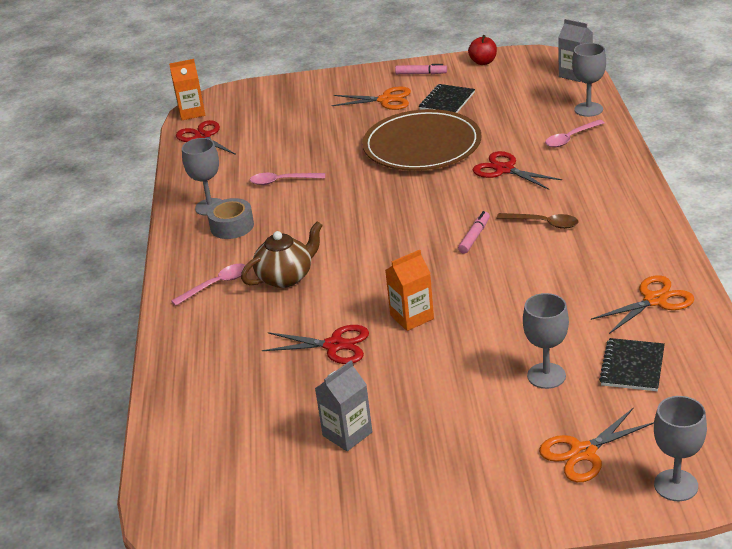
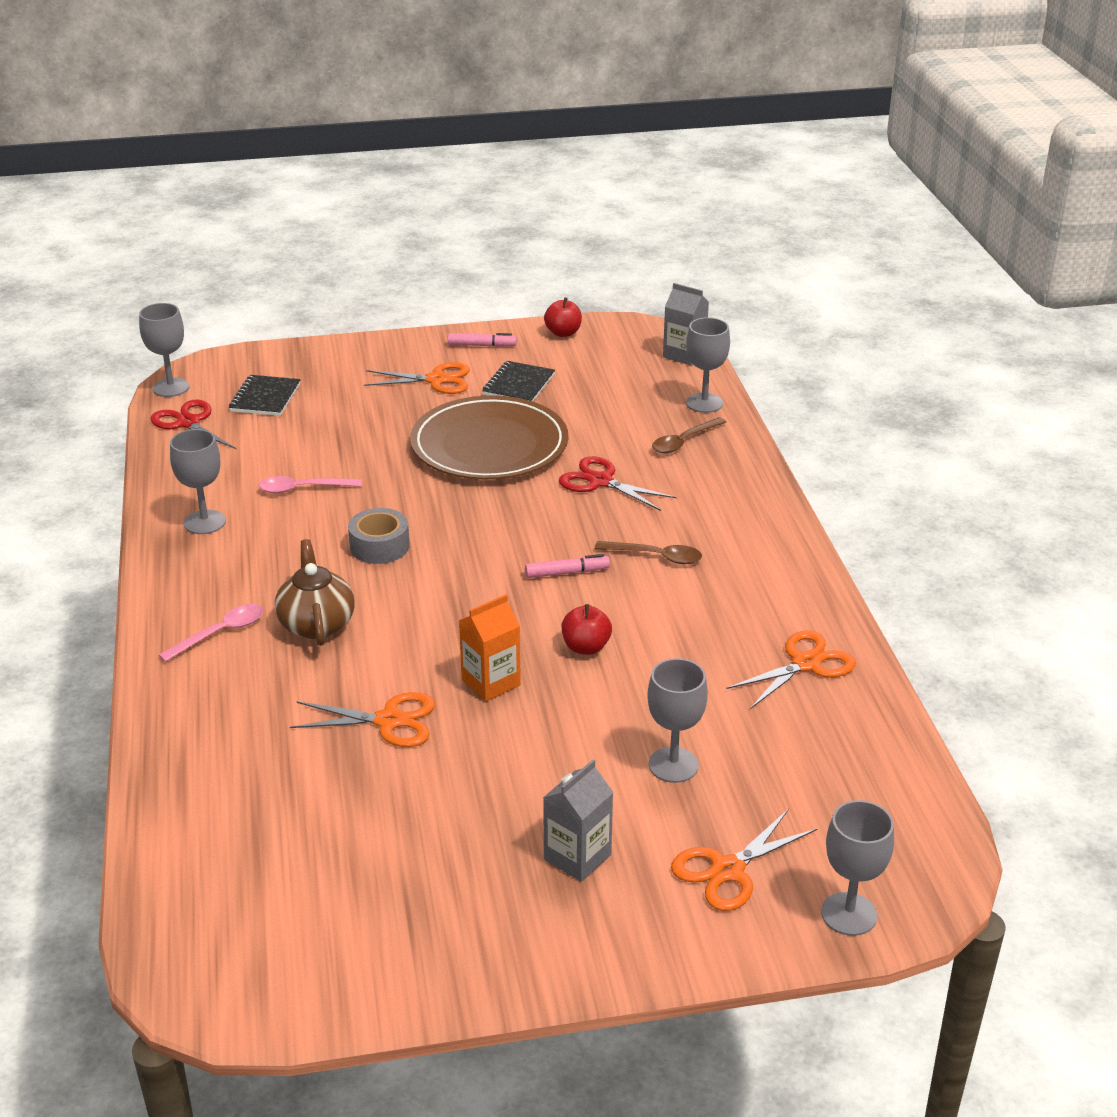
camera: 10 degrees left, 0 degrees up
(192, 113) = (171, 387): orange carton -> grey goblet
(232, 226) = (237, 550): grey tape -> grey tape (379, 546)
(286, 277) = (316, 624): brown teapot -> brown teapot turned 60 degrees counterclockwise
(334, 345) = (388, 721): red scissors -> orange scissors
(347, 434) = (414, 845): grey carton -> grey carton (577, 857)
(474, 237) = (567, 573): pink marker -> pink marker turned 60 degrees clockwise
(485, 291) = (586, 647): none -> red apple
(570, 138) = (683, 441): pink spoon -> brown spoon
(632, 367) = (783, 753): black notebook -> black notebook (265, 398)

